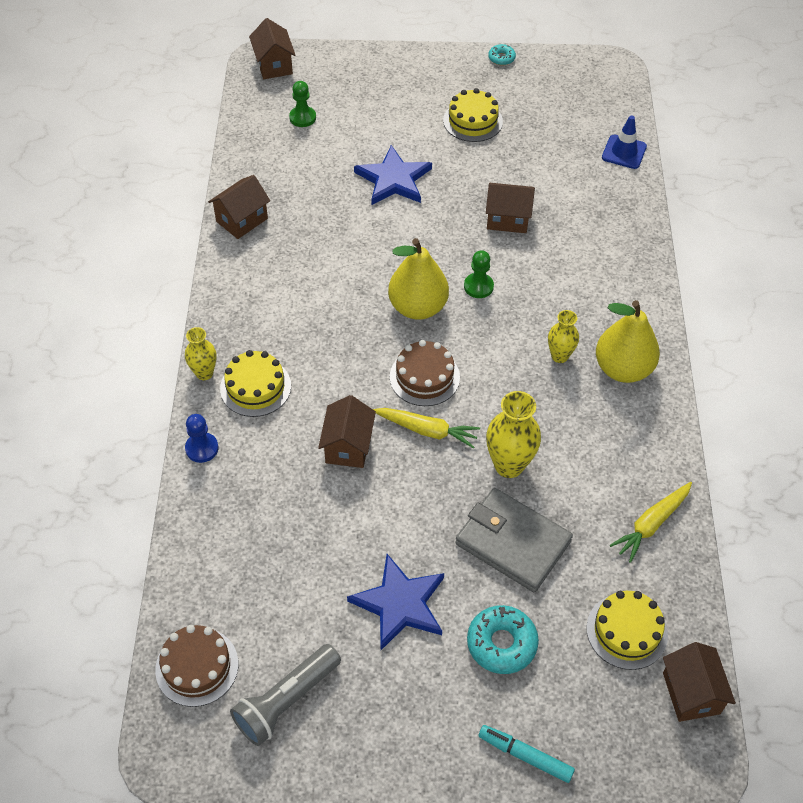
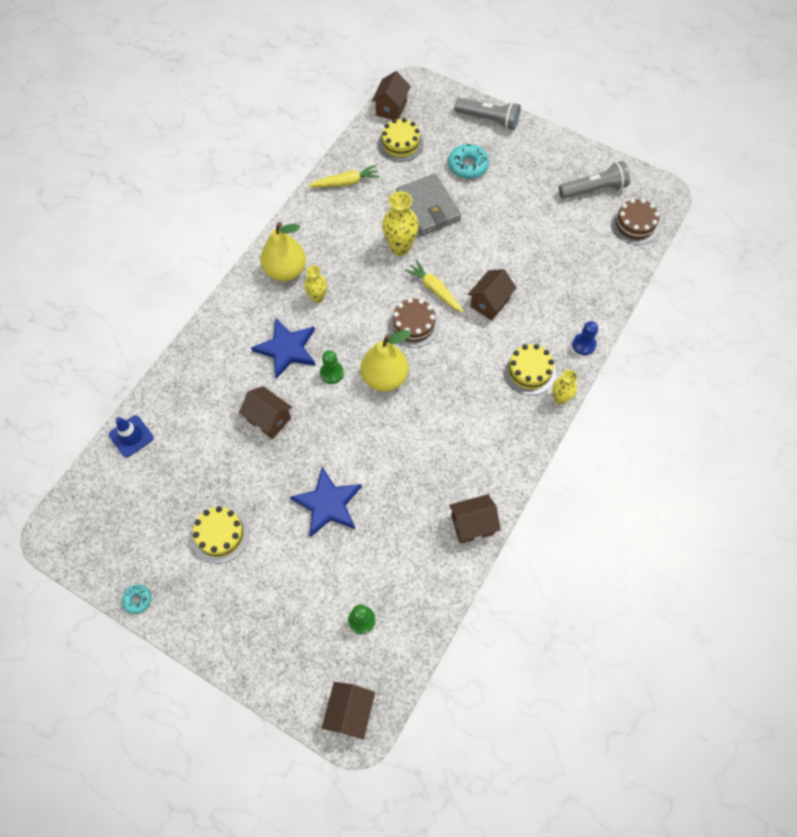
camera: 150 degrees left, 10 degrees up
(400, 604) = (509, 206): blue star -> blue star (287, 349)
(525, 756) = (488, 120): turquoise marker -> grey flashlight

